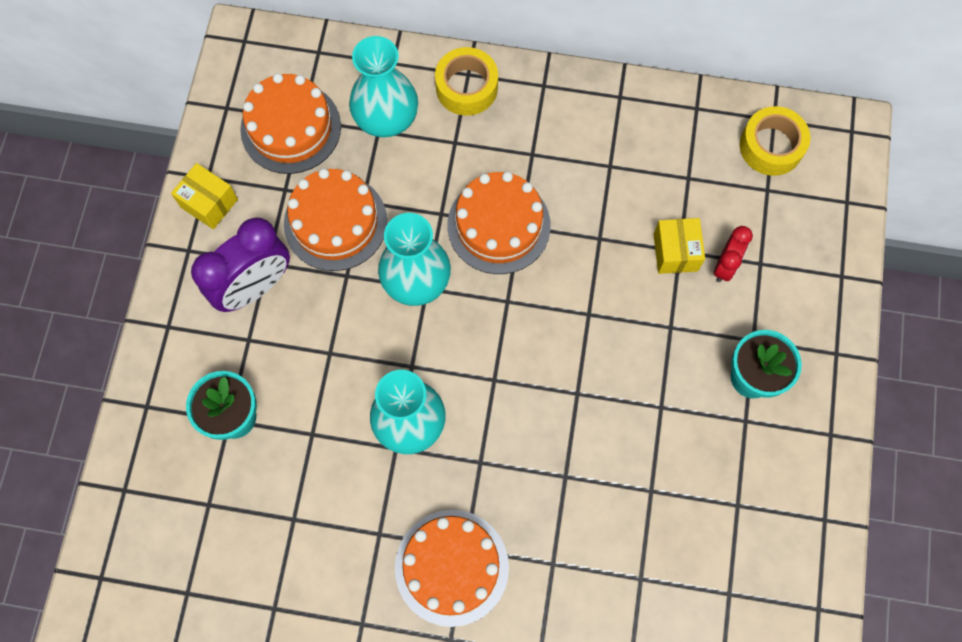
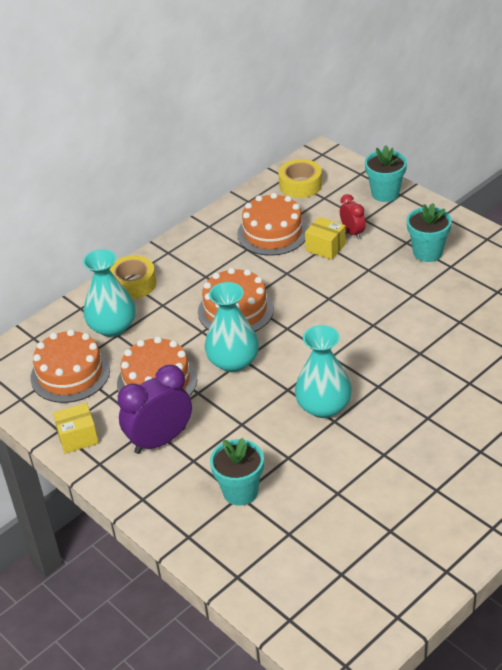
camera: 50 degrees left, 30 degrees down
(255, 287) = (160, 440): purple clock -> purple clock turned 120 degrees counterclockwise
(451, 567) = (434, 429): orange cake -> orange cake (272, 232)
(829, 256) = (385, 193): none -> turquoise flower pot

